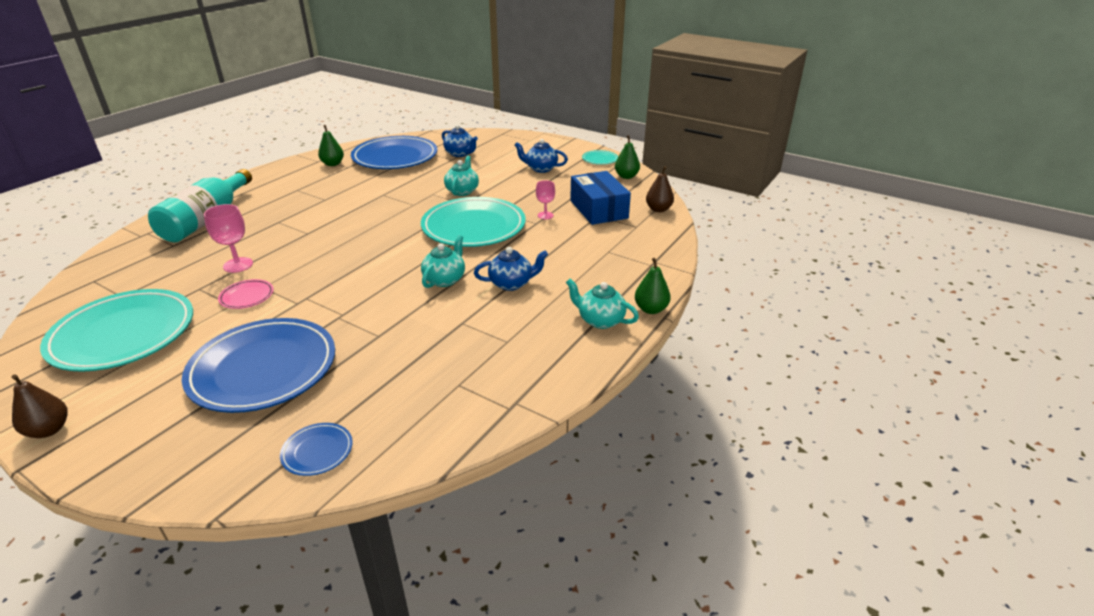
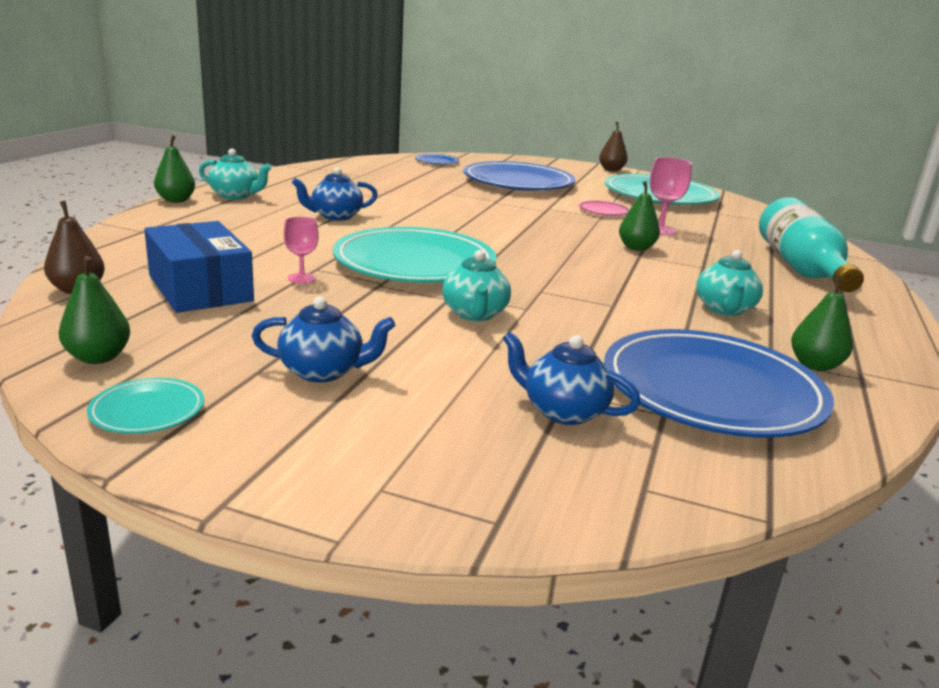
camera: 165 degrees right, 10 degrees down
(297, 241) = (636, 248): none -> green pear
(445, 279) = (415, 219): turquoise teapot -> turquoise teapot (724, 309)

